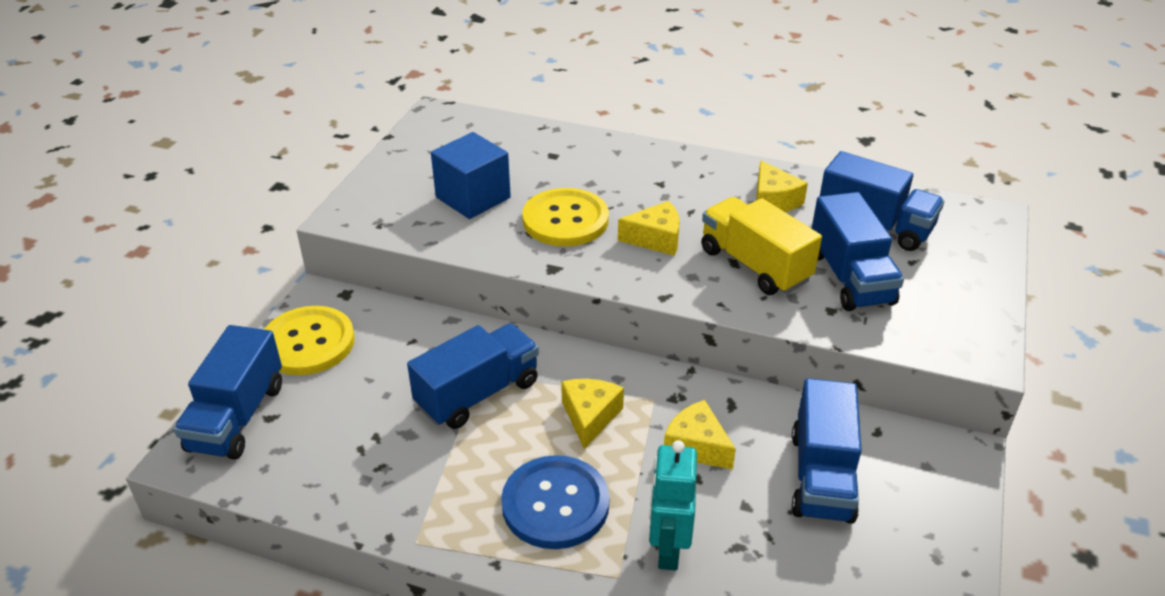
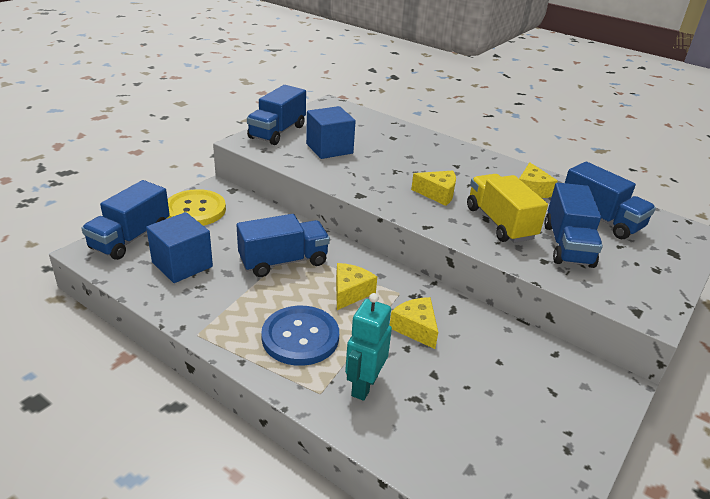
camera: 15 degrees right, 5 degrees down
(337, 439) = (182, 264): none -> blue cube
(565, 220) = (382, 172): yellow button -> none
(821, 476) = (499, 370): blue truck -> blue truck (277, 132)

